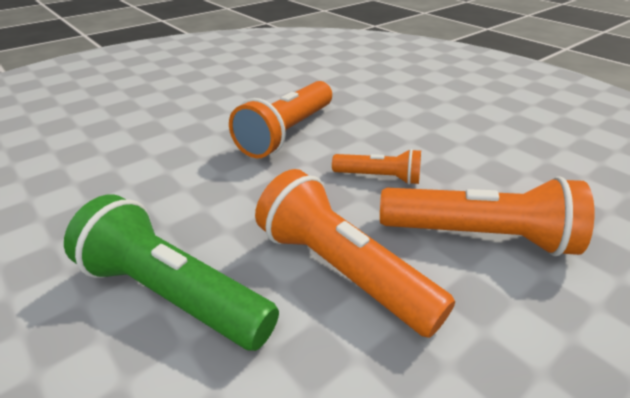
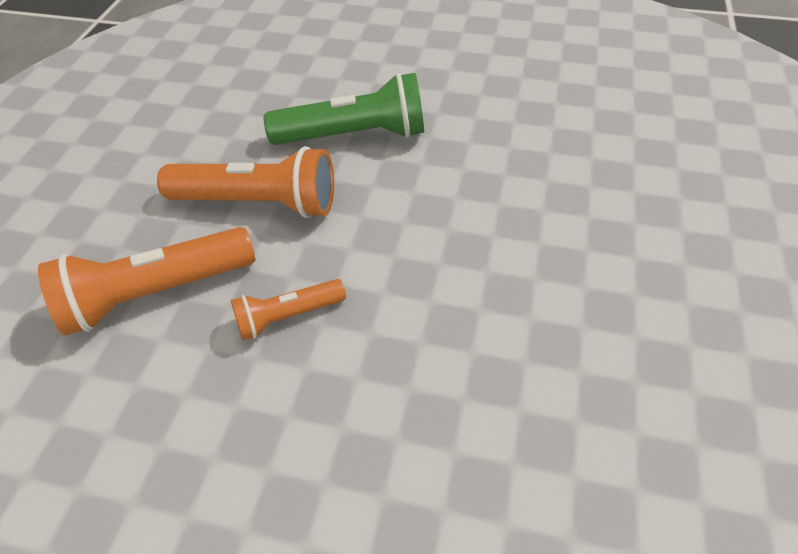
camera: 145 degrees right, 15 degrees up
(287, 133) = (456, 329): orange flashlight -> none

